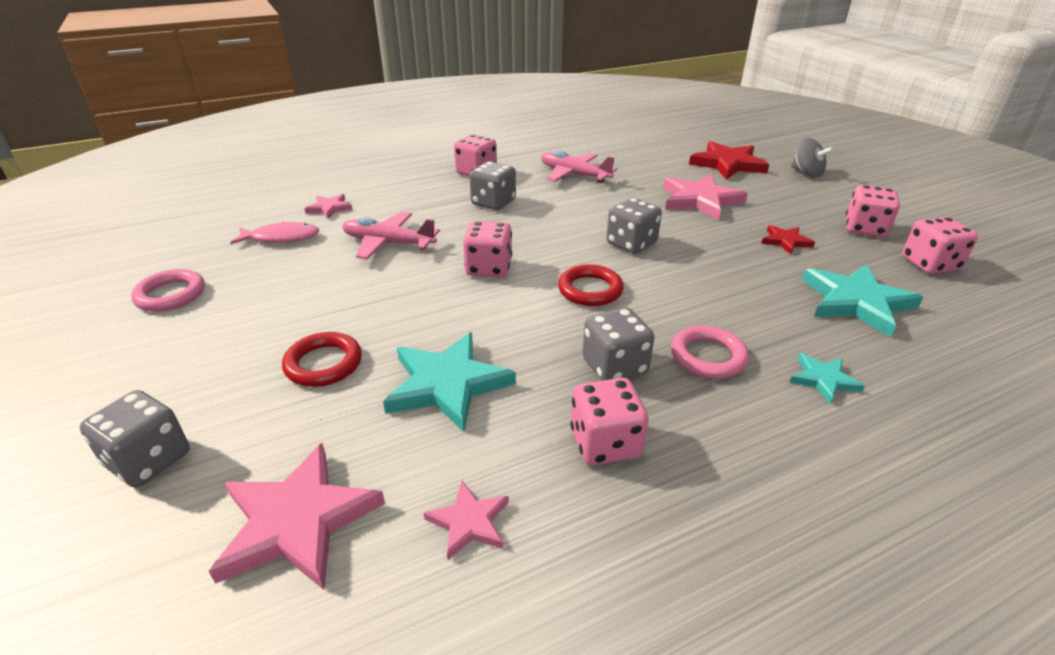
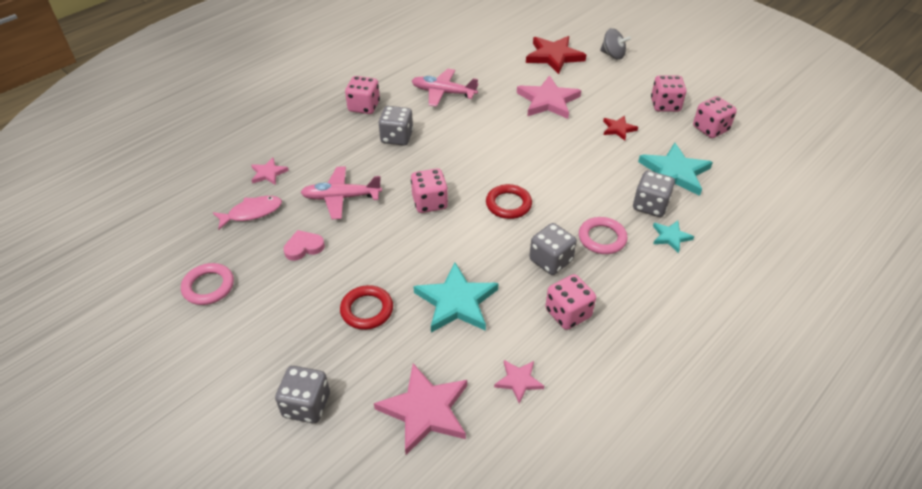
camera: 20 degrees left, 10 degrees up
(307, 281) = (304, 247): none -> pink heart
(631, 244) = (517, 156): grey dice -> grey dice (650, 205)

